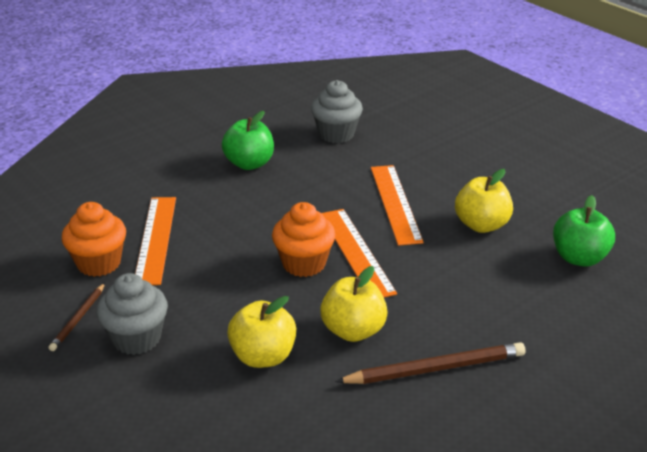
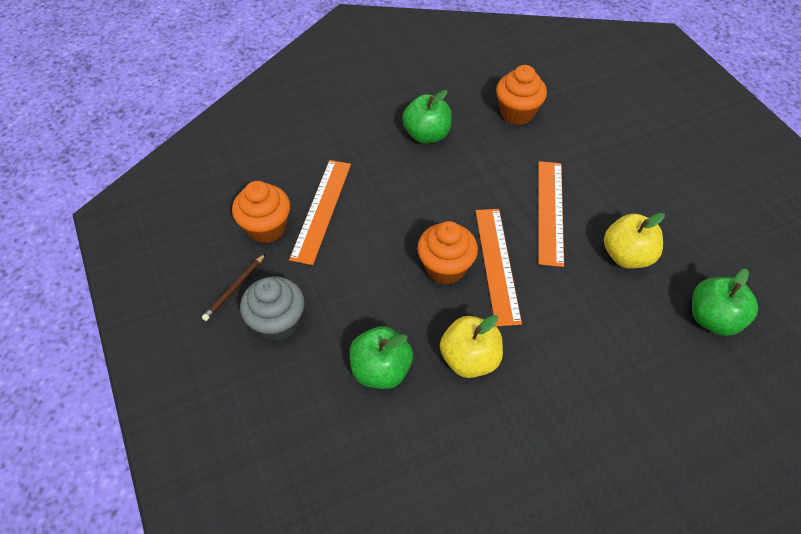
camera: 15 degrees right, 20 degrees up
(263, 356) = (381, 370): yellow apple -> green apple
(336, 134) = (517, 113): grey cupcake -> orange cupcake
(435, 368) = (533, 422): brown pencil -> none

